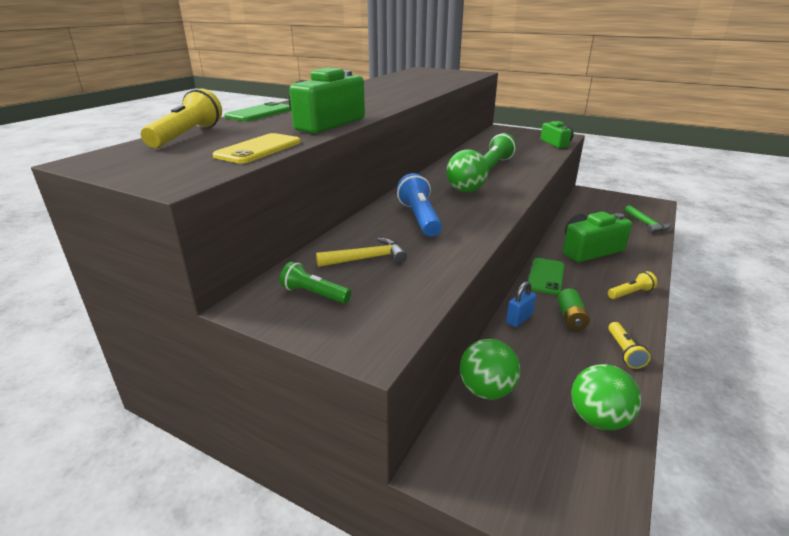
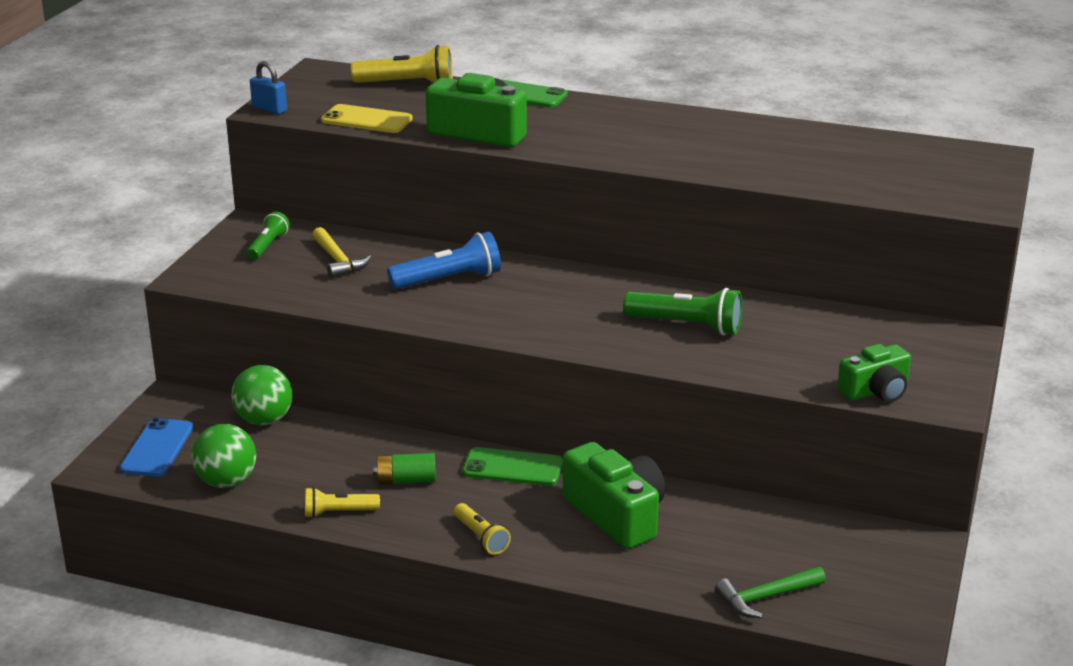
camera: 80 degrees right, 0 degrees up
(465, 190) = (558, 305): green ball -> none
(519, 319) = (395, 442): blue padlock -> blue padlock (269, 109)
(545, 479) = (157, 448): none -> blue phone

